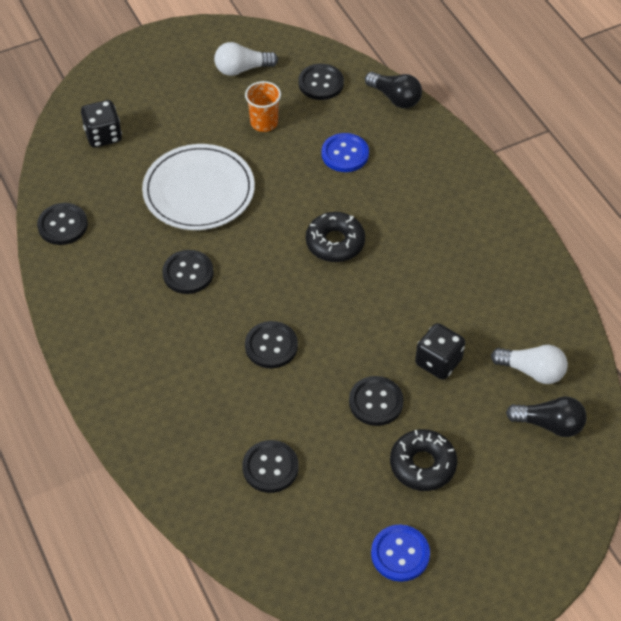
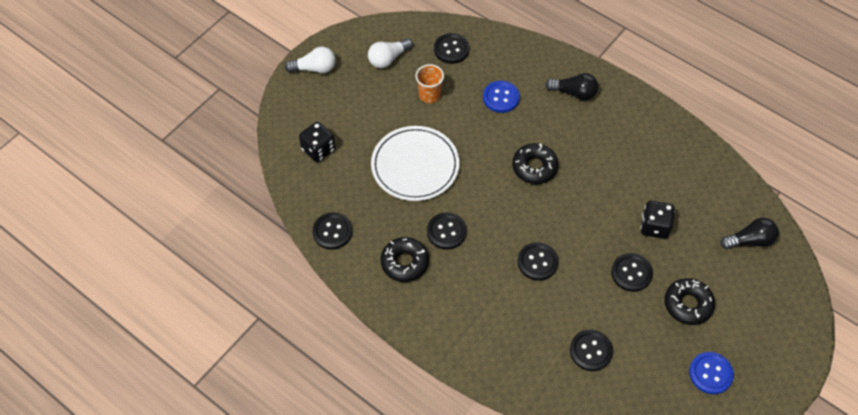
camera: 25 degrees left, 5 degrees up
(120, 287) = (404, 262): none -> black donut
(395, 98) = (510, 42): black light bulb -> black light bulb (574, 93)
(532, 371) = (717, 208): white light bulb -> white light bulb (314, 68)

